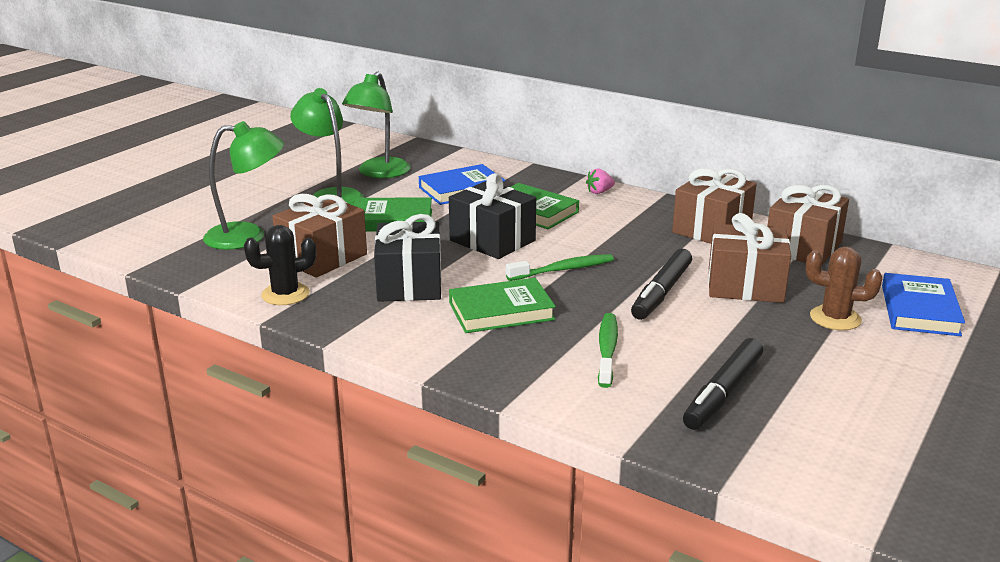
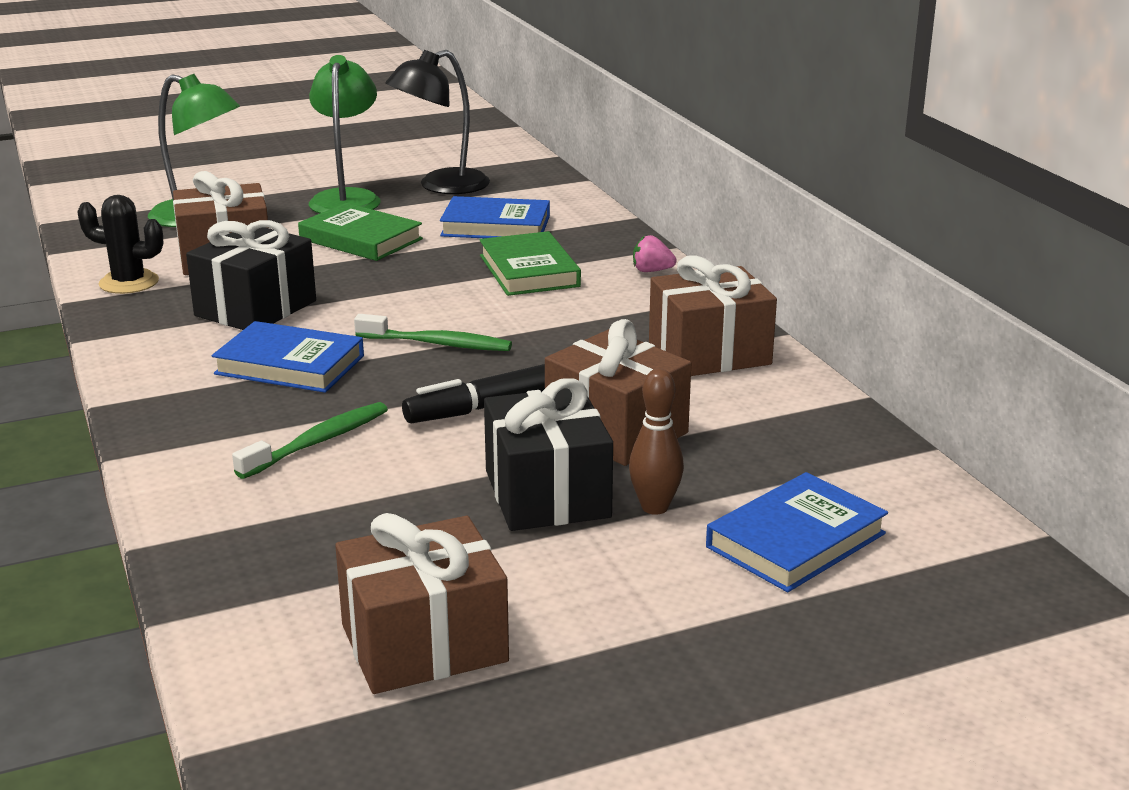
camera: 35 degrees right, 0 degrees up
(379, 173) = (441, 186): green lamp -> black lamp
(492, 240) = (422, 290): black gift -> black gift (547, 494)
(501, 311) = (290, 365): green book -> blue book
(723, 393) = (349, 533): black marker -> none
(803, 247) = (790, 411): brown gift -> brown gift (424, 643)
(835, 318) = (654, 507): brown cactus -> brown bowling pin

